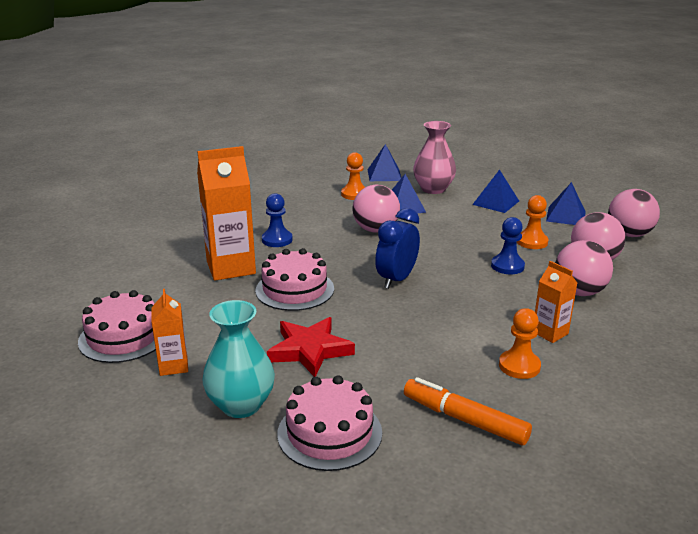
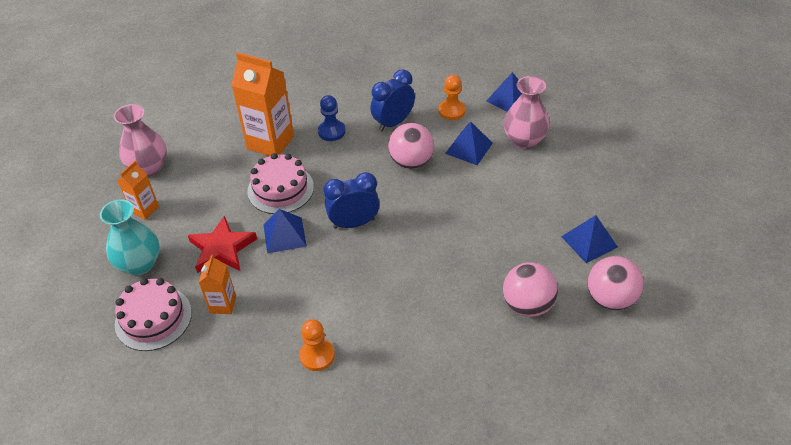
camera: 45 degrees right, 20 degrees up
(123, 336) = (149, 167): pink cake -> pink vase
(321, 216) = (393, 123): none -> blue clock
(464, 419) = (227, 367): orange marker -> none
(495, 202) = (552, 188): blue pyramid -> blue pyramid (284, 235)
(507, 266) = (450, 263): blue pawn -> none
(532, 242) = (510, 251): orange pawn -> none
(550, 333) = (379, 345): orange carton -> orange carton (223, 304)
(579, 292) = (462, 326): pink ball -> none

